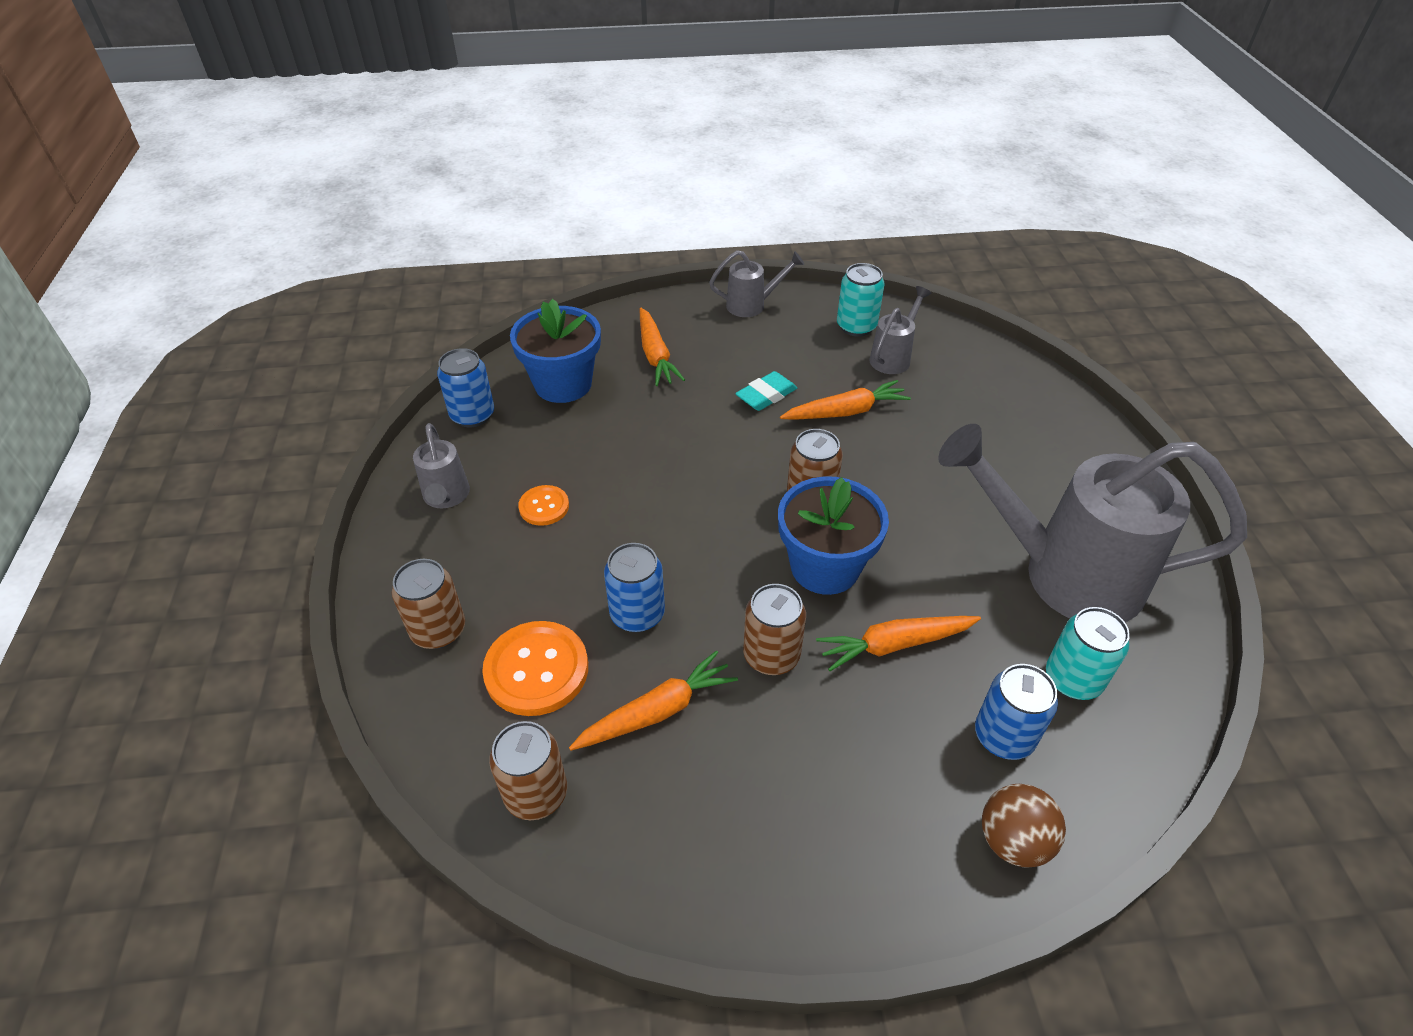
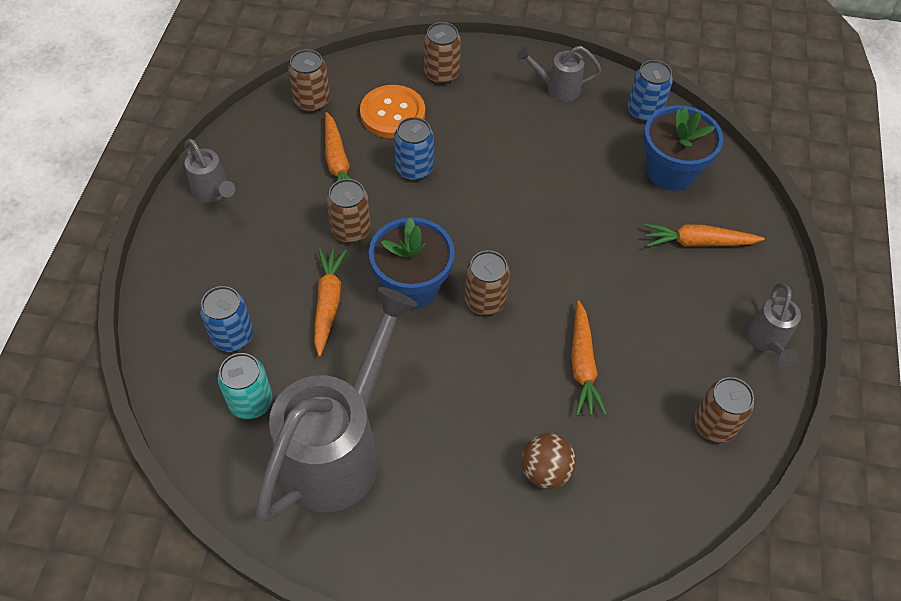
camera: 105 degrees right, 10 degrees up
(544, 507) = (531, 138): orange button -> none
(766, 395) = (621, 310): turquoise eraser -> none
(856, 326) = (714, 425): turquoise can -> brown can
(893, 357) = (655, 439): grey watering can -> grey watering can (213, 192)
(1013, 840) = (169, 308): brown ball -> brown ball (545, 470)

